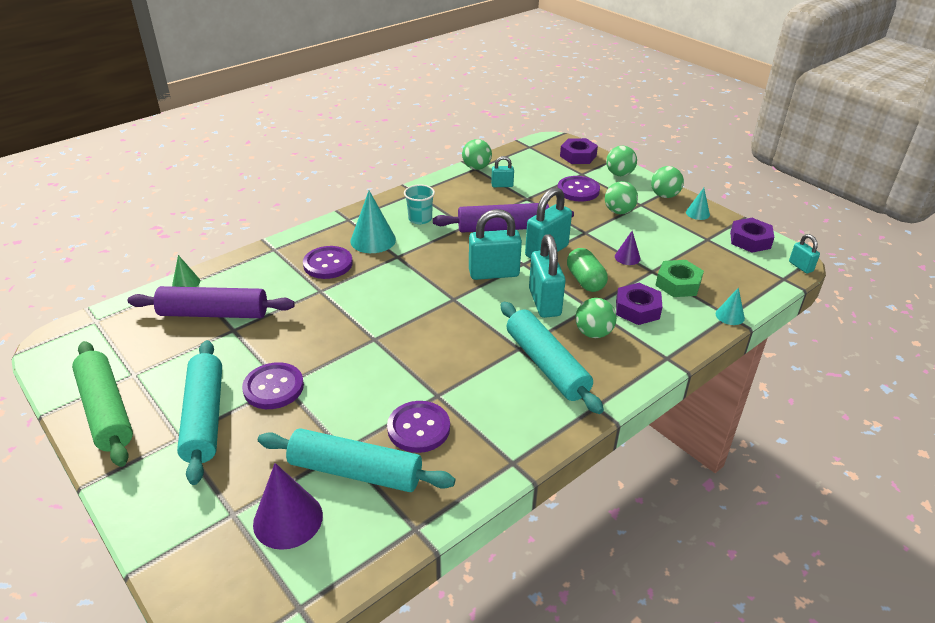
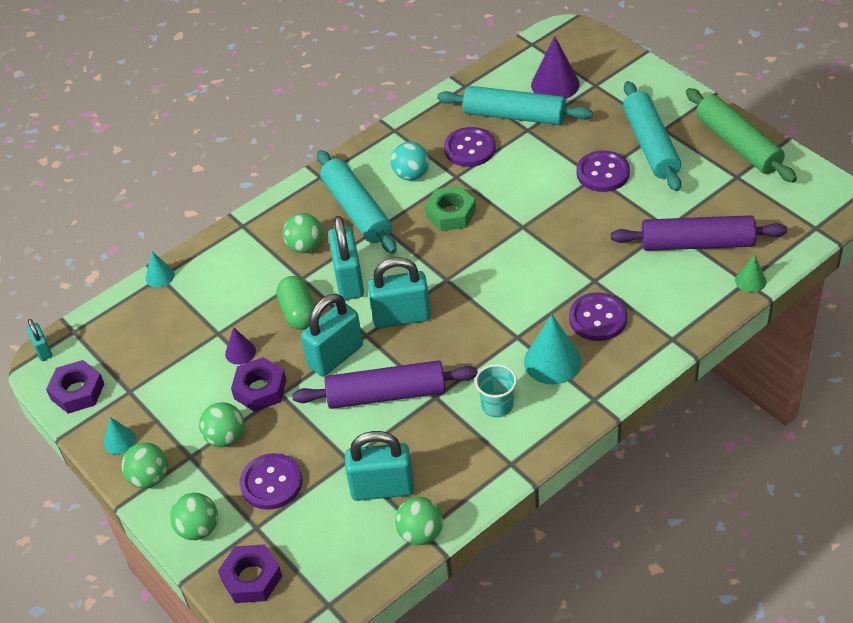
camera: 175 degrees left, 10 degrees up
(489, 400) = (411, 175): none -> turquoise ball
(502, 185) = (382, 488): turquoise padlock -> turquoise padlock, size x1.94
(637, 309) = (252, 278): purple nut -> purple nut (260, 389)
(678, 284) = (196, 315): green nut -> green nut (451, 213)

